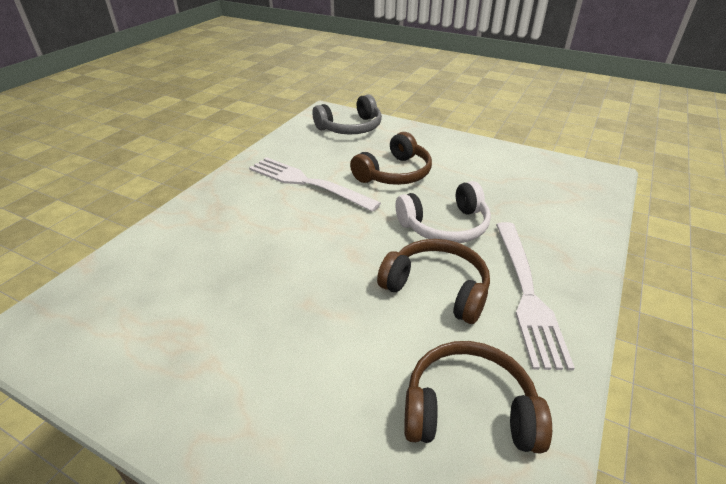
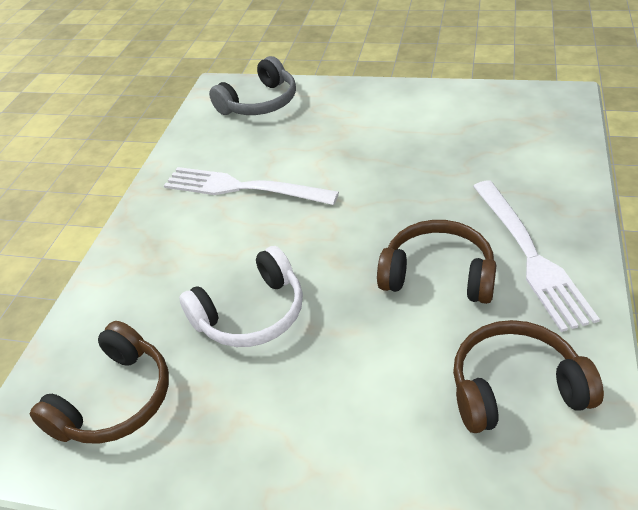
camera: 10 degrees left, 5 degrees up
(394, 173) = (337, 151): brown headphones -> brown headphones (115, 400)
(445, 226) = (419, 201): white headphones -> white headphones (251, 313)

